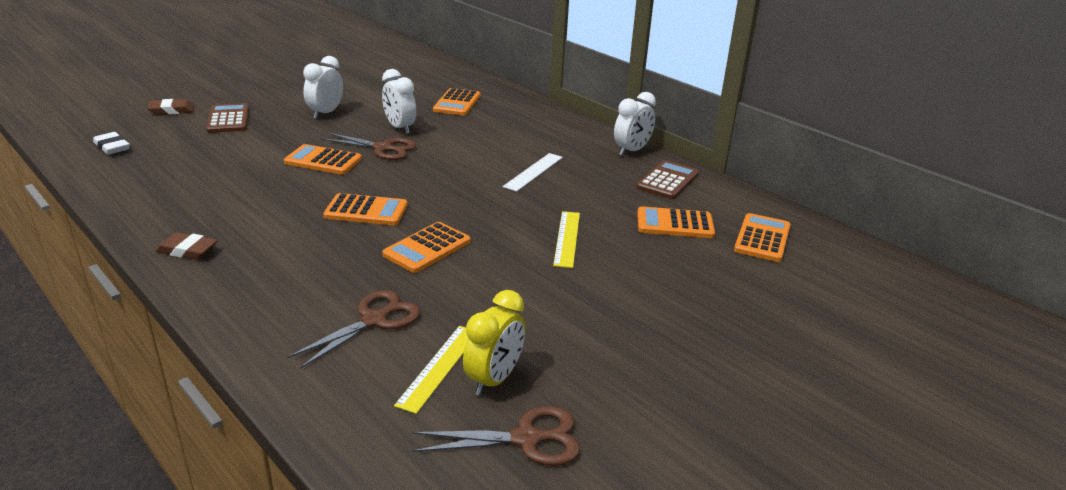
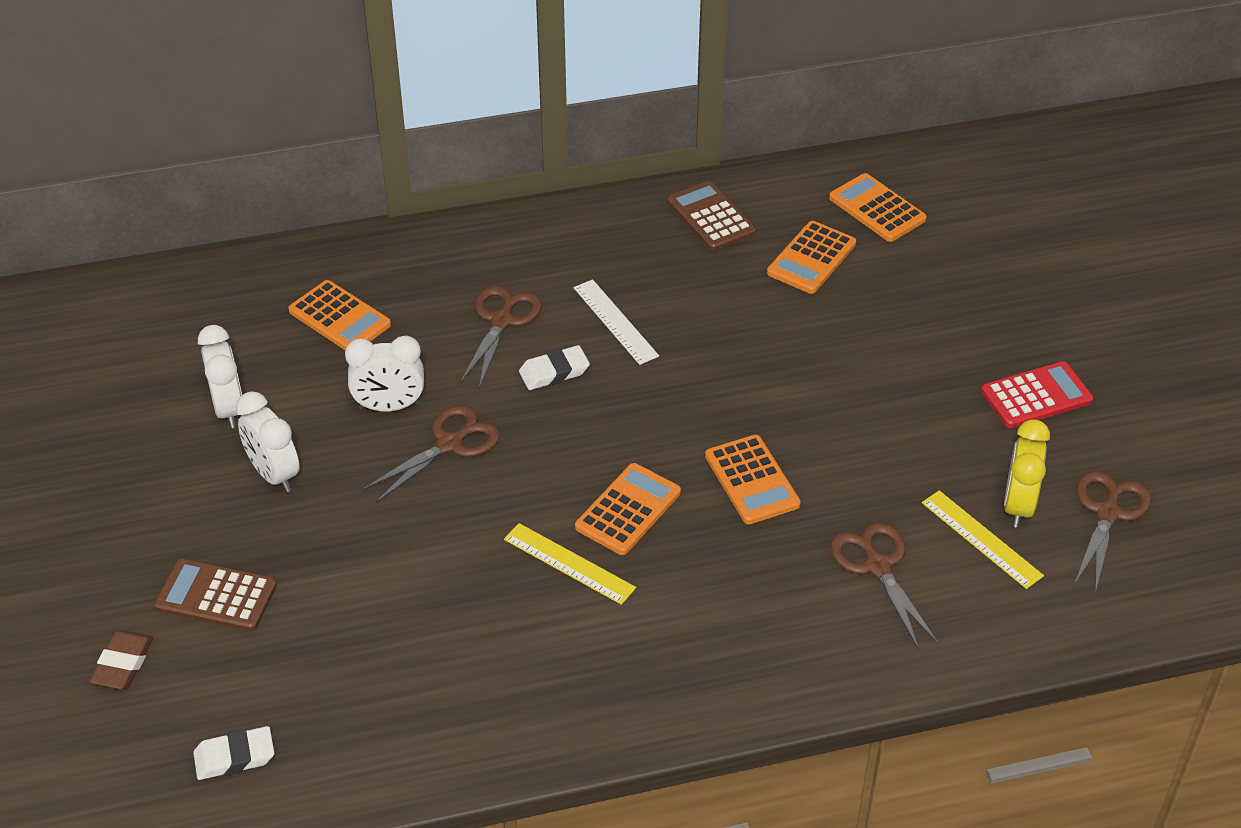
camera: 60 degrees left, 15 degrees up
(187, 250) = (635, 704): brown eraser -> none
(323, 161) = (450, 517): orange calculator -> none
(470, 163) = (554, 372): none -> white eraser
(494, 379) = (1018, 505): yellow clock -> yellow clock turned 135 degrees counterclockwise
(498, 141) = (501, 321): none -> brown scissors
(567, 238) = (794, 356): yellow ruler -> yellow ruler (569, 563)
(632, 151) = (613, 211): white clock -> white clock (229, 408)
(639, 361) = (1036, 396): none -> red calculator

